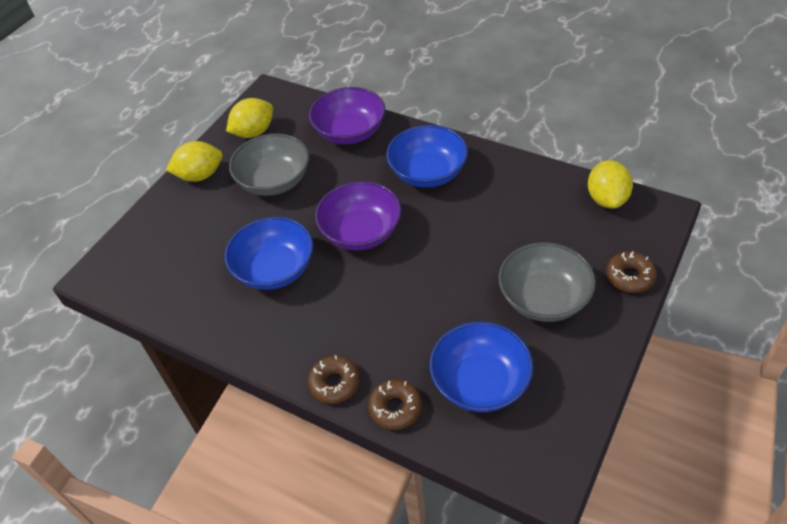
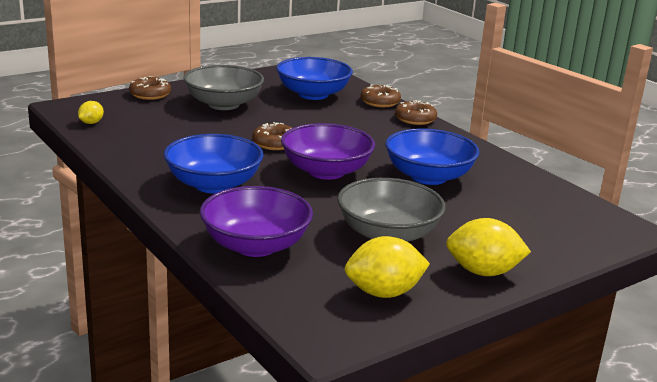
camera: 160 degrees left, 25 degrees down
(433, 252) = (275, 143): none -> brown donut
(607, 199) = (91, 123): yellow lemon -> yellow lemon, size x0.53

